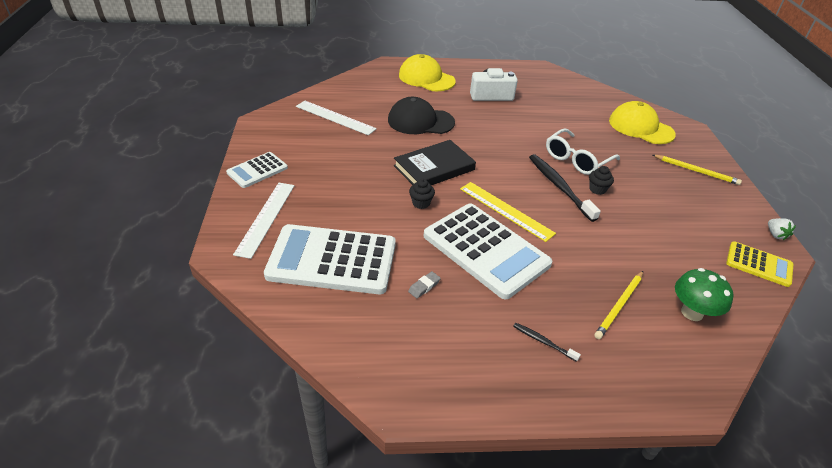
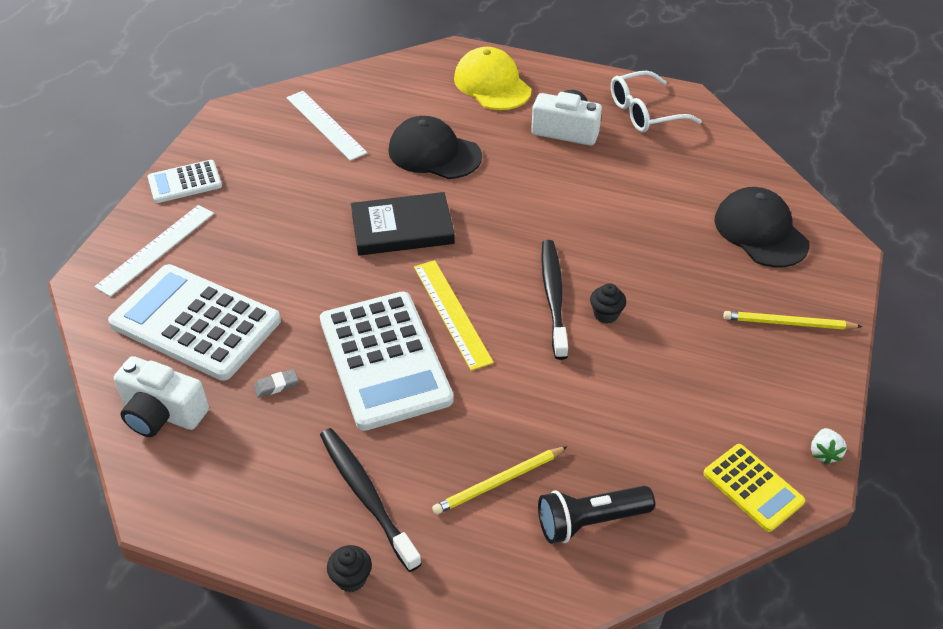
camera: 25 degrees right, 5 degrees up
(352, 330) = (162, 413): none -> white camera
(421, 203) = (349, 275): black cupcake -> black cupcake (351, 578)
(543, 342) = (366, 495): black toothbrush -> black toothbrush, size x2.05
(576, 159) = (613, 262): white glasses -> white glasses (644, 112)
(640, 127) = (760, 231): yellow cap -> black cap
(692, 312) = (590, 521): green mushroom -> black flashlight
(696, 171) = (788, 323): yellow pencil -> yellow pencil turned 135 degrees clockwise

